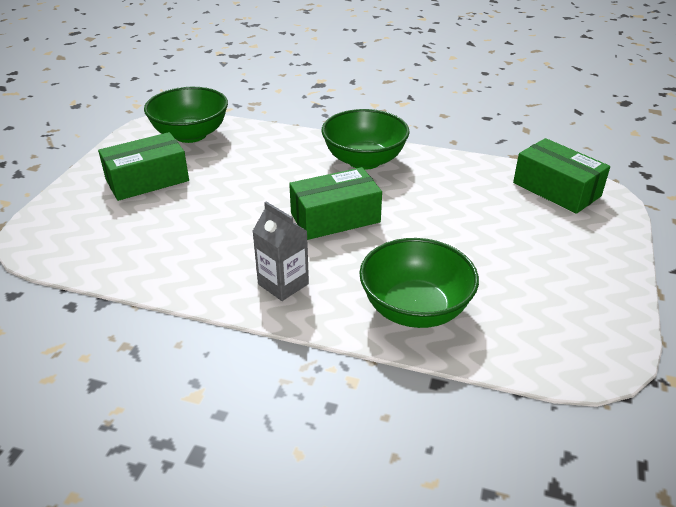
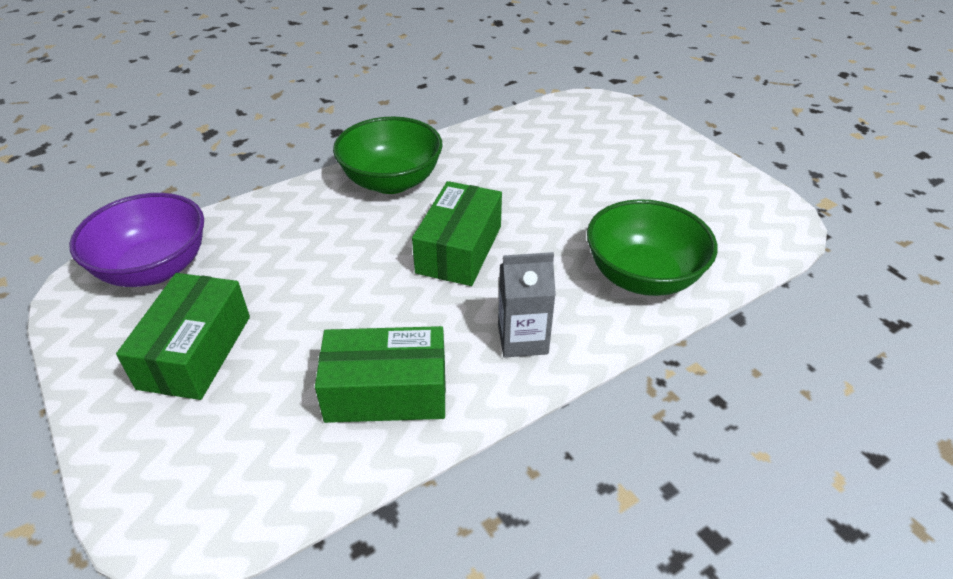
camera: 50 degrees left, 5 degrees up
(190, 134) = (154, 268): green bowl -> purple bowl
(556, 189) = (569, 117): green box -> green box (386, 391)

